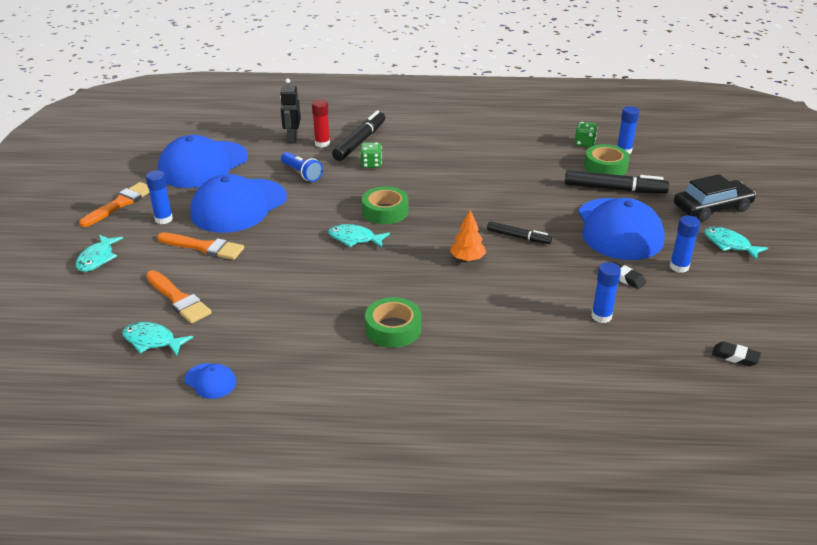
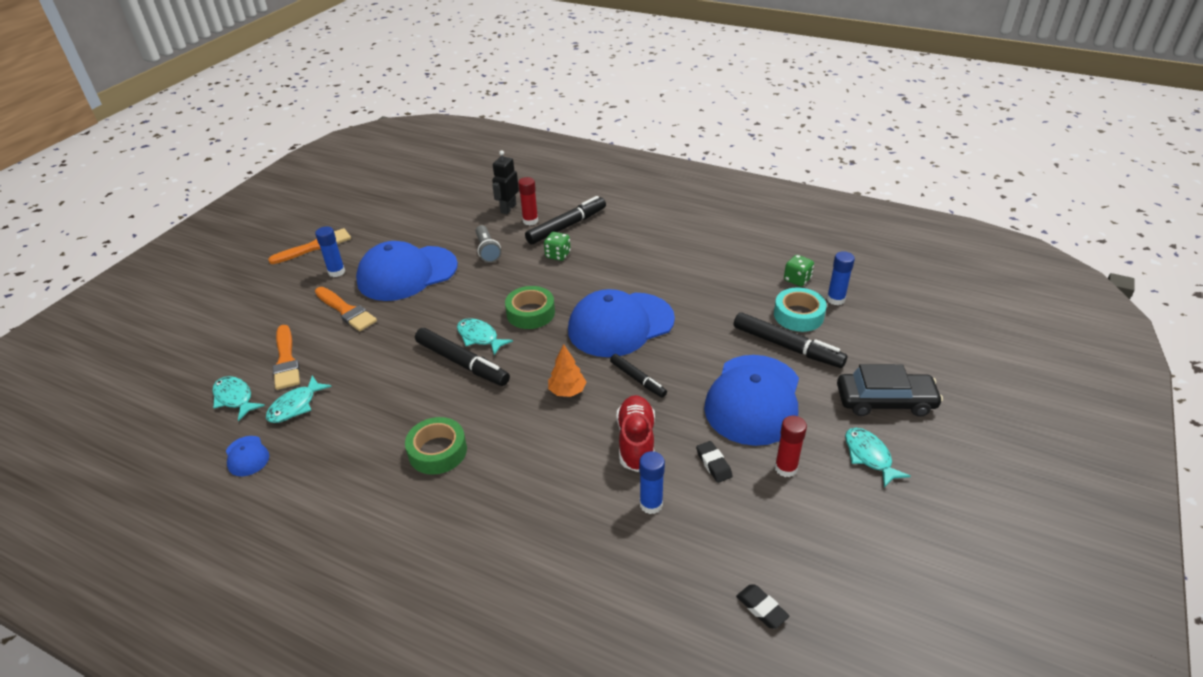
camera: 25 degrees right, 5 degrees up
(97, 258) = (257, 299): turquoise fish -> turquoise fish (295, 406)
(203, 165) = (410, 221): blue cap -> blue cap (620, 325)
(302, 173) = (487, 250): blue flashlight -> grey flashlight
(356, 261) = (462, 363): none -> black marker
(554, 279) = (636, 442): none -> red shoe
(605, 167) = (798, 315): green tape -> turquoise tape
(679, 267) = (785, 468): blue glue stick -> red glue stick

